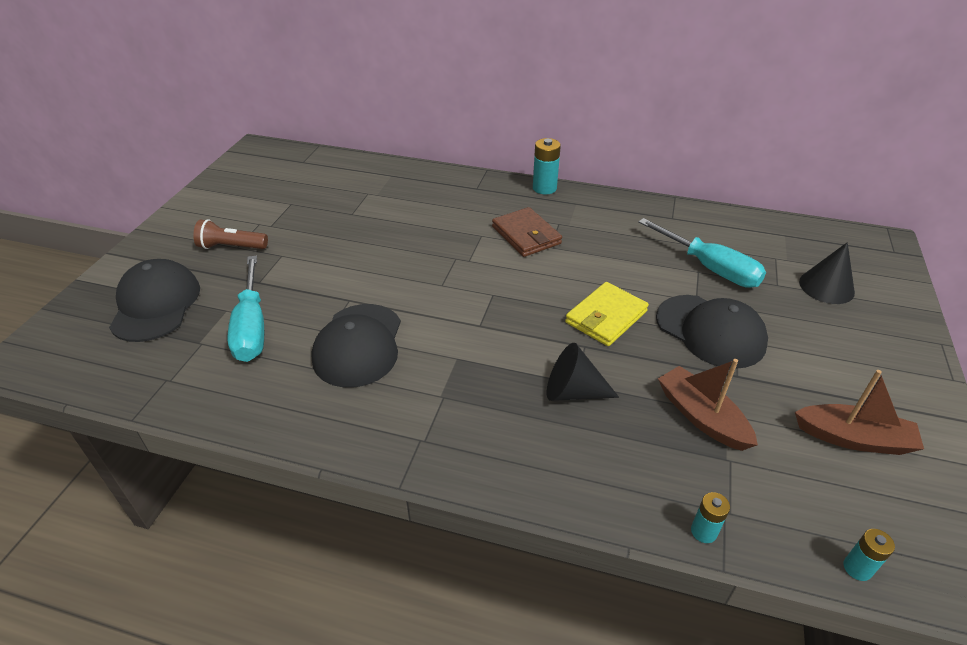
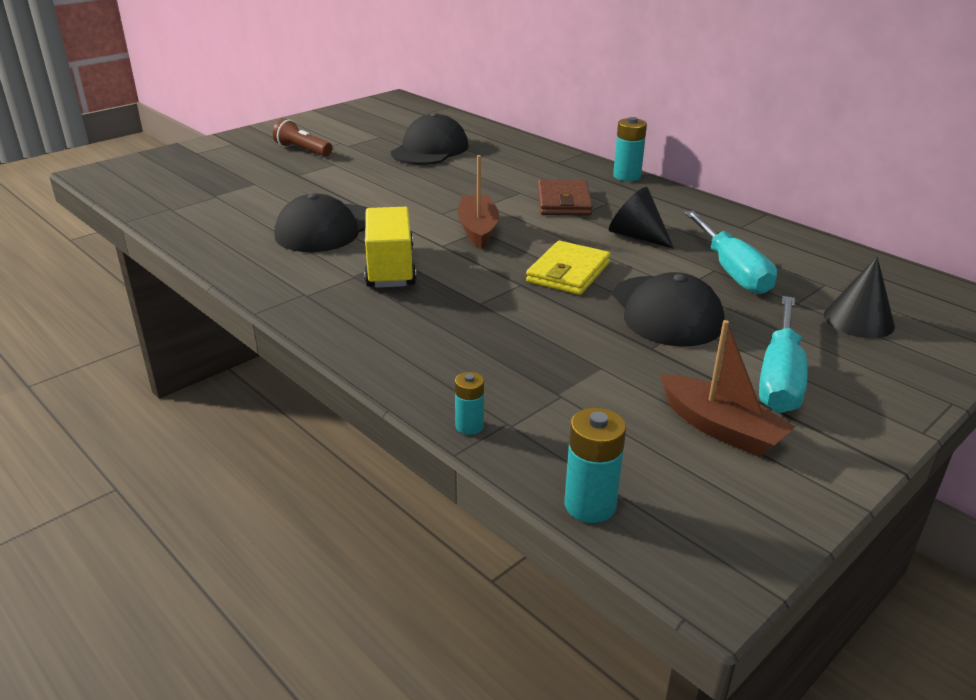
camera: 30 degrees right, 10 degrees down
(156, 304) = (211, 168): black cap -> black cap (430, 149)
(251, 326) = (261, 197): turquoise screwdriver -> turquoise screwdriver (779, 377)
(464, 372) = (390, 268): none -> yellow truck
(573, 391) = (469, 307): black cone -> black cone (636, 236)
(606, 317) = (568, 272): yellow wallet -> yellow wallet turned 45 degrees counterclockwise
(702, 417) = (572, 361): brown boat -> brown boat (478, 229)
(857, 568) = (590, 505): turquoise battery -> turquoise battery, size x1.62

